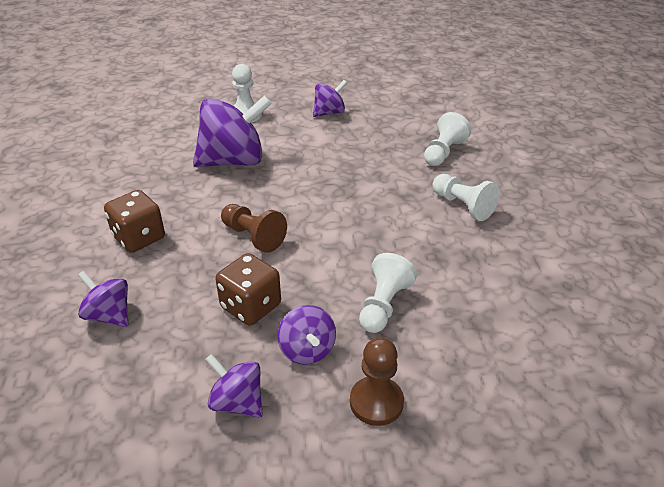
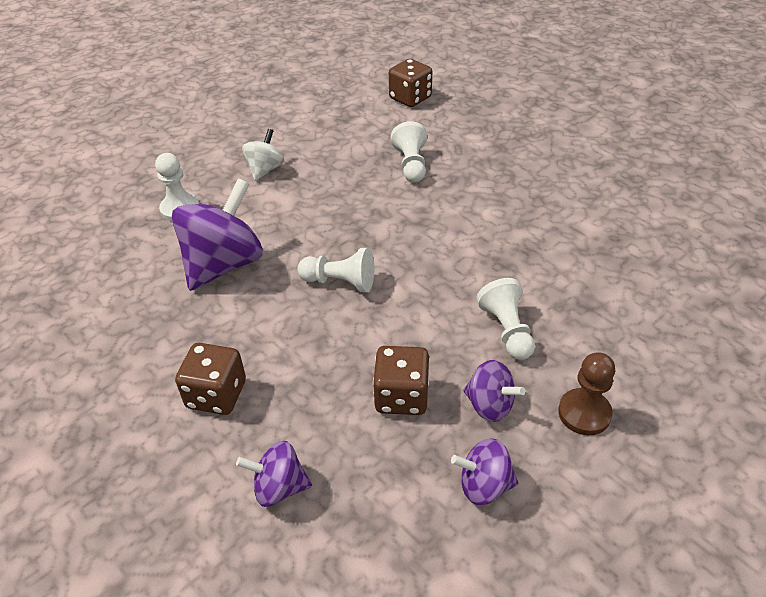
camera: 35 degrees left, 5 degrees up
(253, 236) = (330, 331): brown pawn -> none
(329, 113) = (265, 169): purple spinning top -> white spinning top
(463, 206) = (477, 208): white pawn -> white pawn (340, 282)
(498, 105) = (410, 98): none -> brown dice

